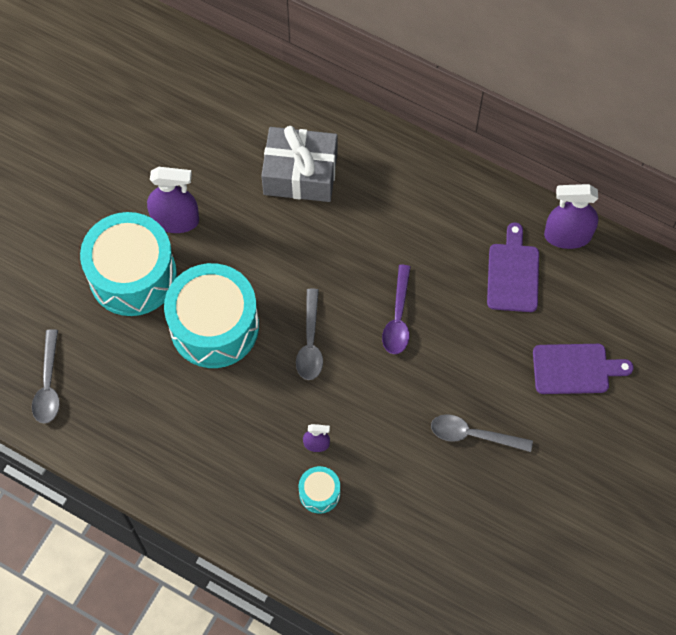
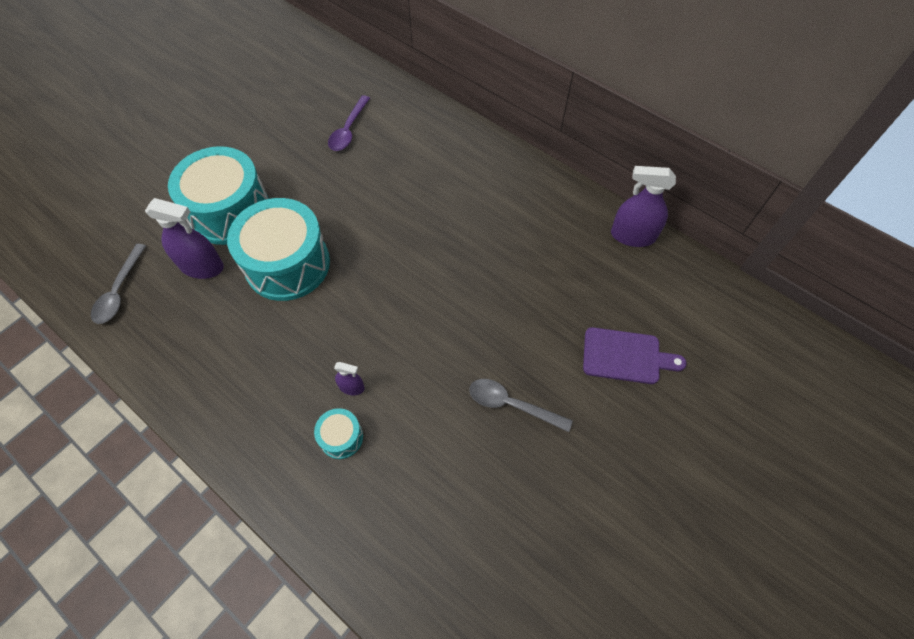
camera: 10 degrees right, 5 degrees down
(175, 220) = (282, 174): purple spray bottle -> purple spray bottle (202, 266)
(300, 174) = (400, 154): grey gift -> none
(310, 343) = (371, 292): grey spoon -> none
(398, 318) = (459, 283): purple spoon -> purple spoon (348, 130)
(513, 273) = (576, 260): purple cutting board -> none

